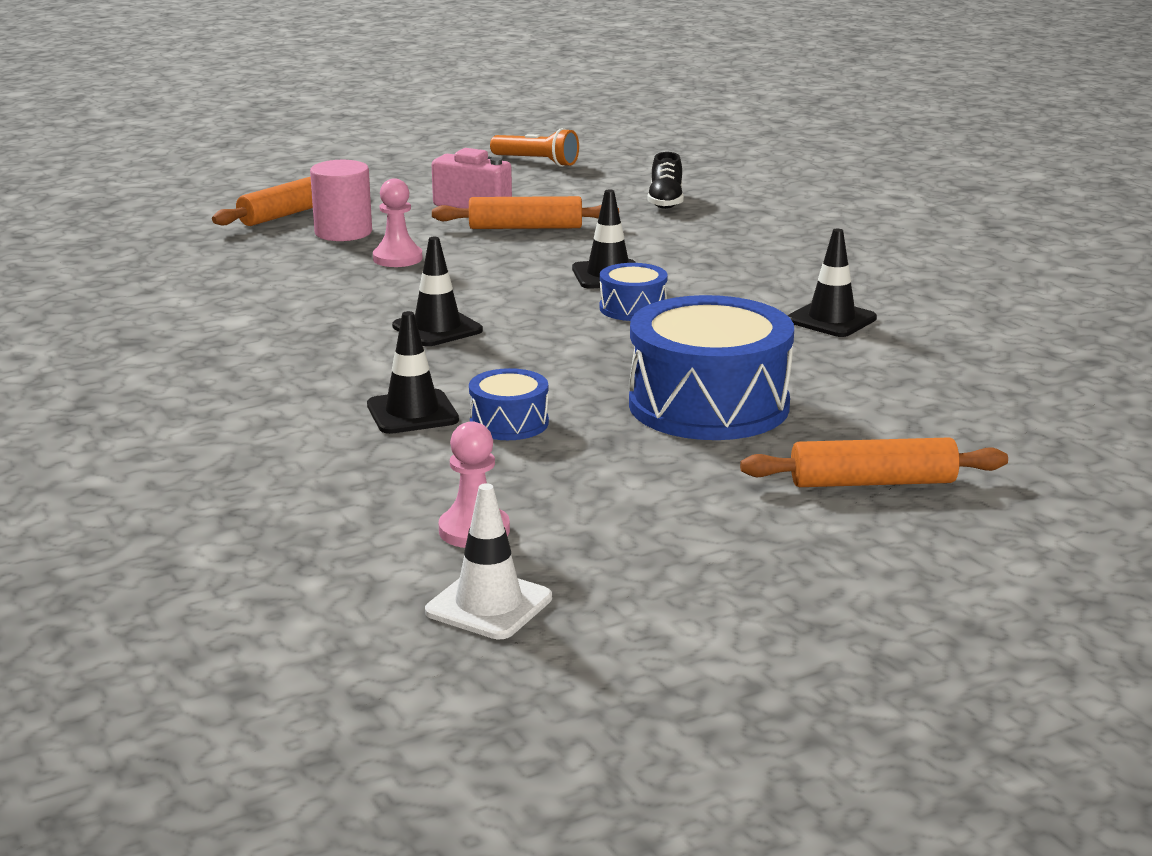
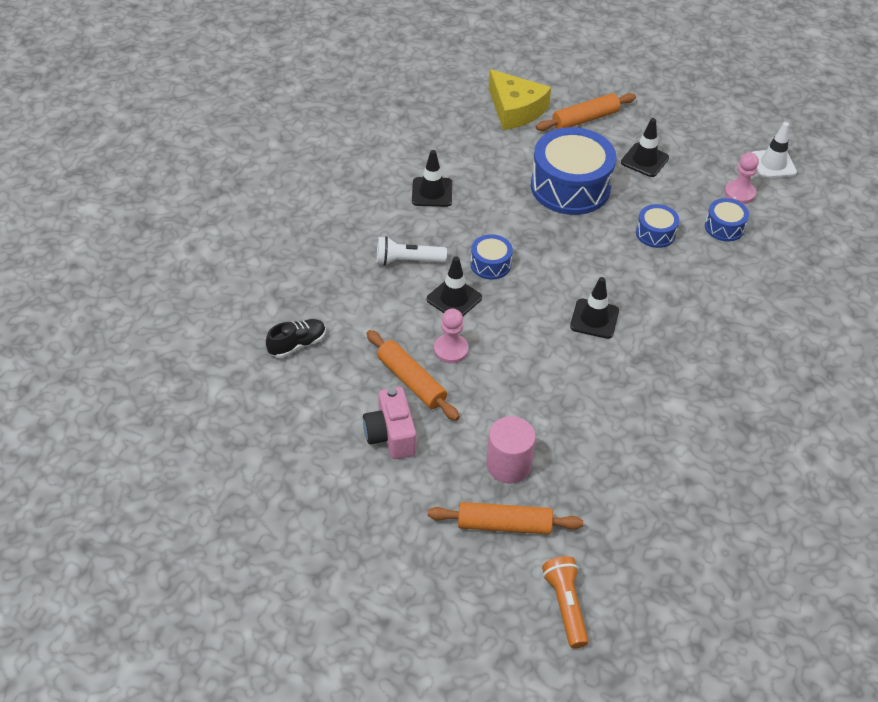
camera: 130 degrees left, 25 degrees up
(397, 258) = (522, 404): pink pawn -> pink pawn (451, 350)
(412, 413) = (683, 267): black traffic cone -> black traffic cone (644, 160)
(428, 479) = (724, 227): none -> blue drum
(536, 162) = (261, 467): orange flashlight -> orange flashlight (566, 605)
(714, 272) = (407, 261): none -> white flashlight
(872, 482) = (585, 119): orange rolling pin -> orange rolling pin turned 75 degrees counterclockwise
(974, 436) = (515, 109): none -> yellow cheese

